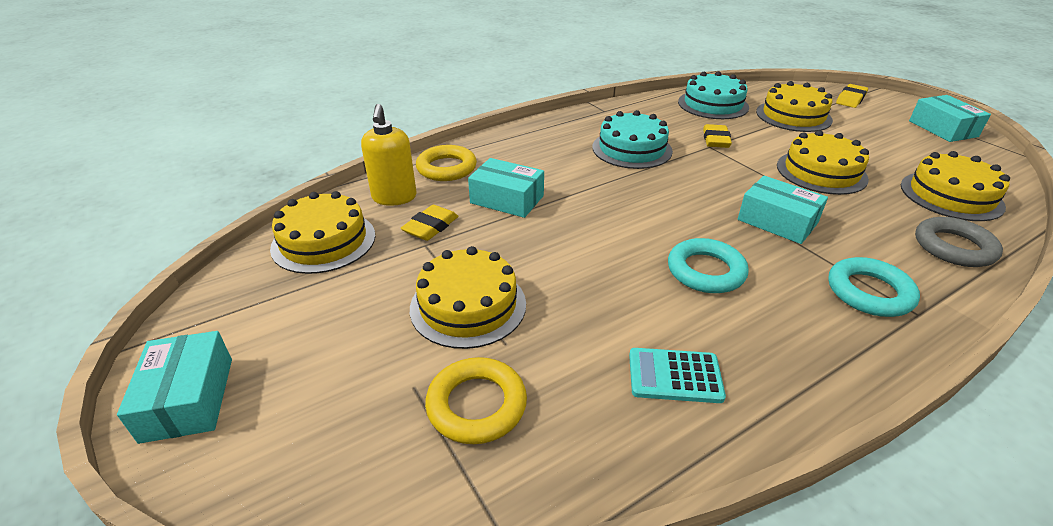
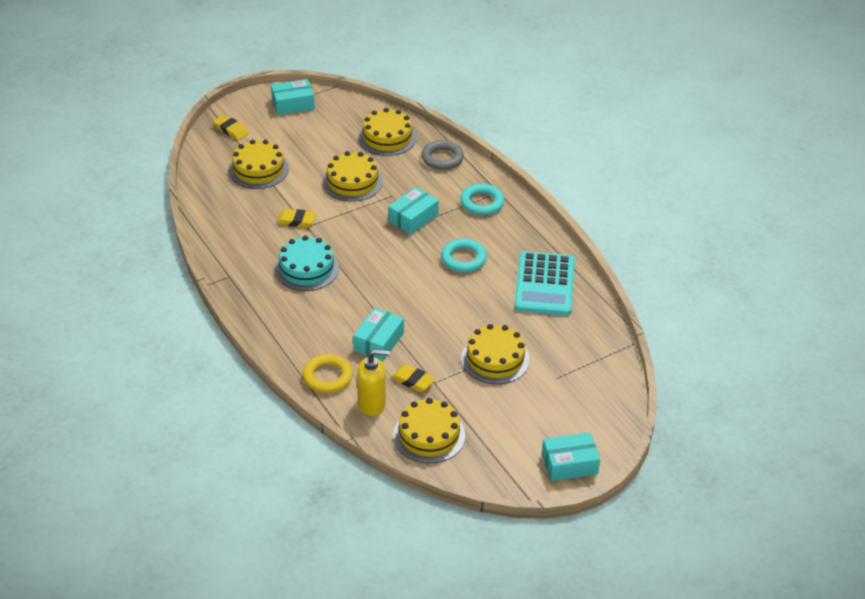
camera: 90 degrees left, 5 degrees up
(476, 405) = (566, 354): yellow ring -> none
(674, 376) = (544, 284): turquoise calculator -> turquoise calculator, size x1.92
(713, 104) = (227, 208): turquoise cake -> none

